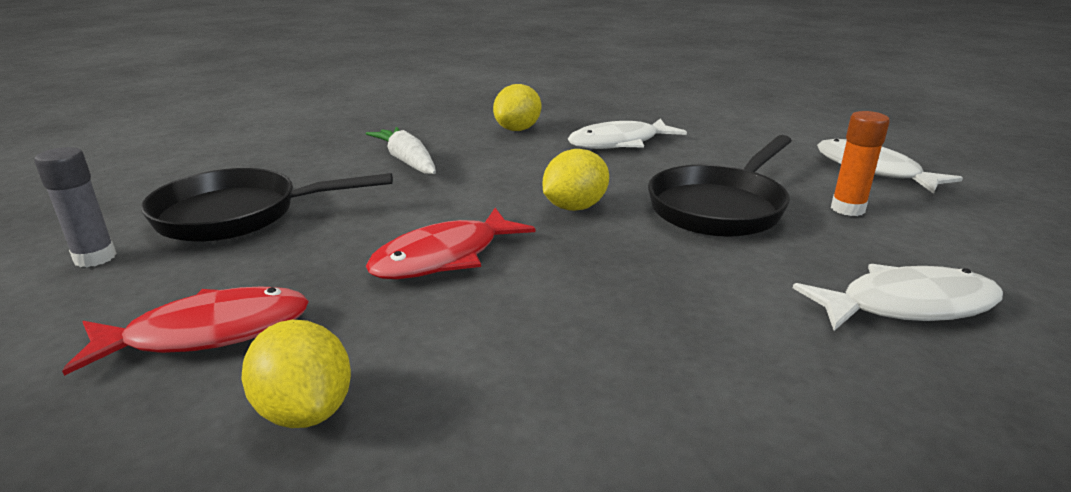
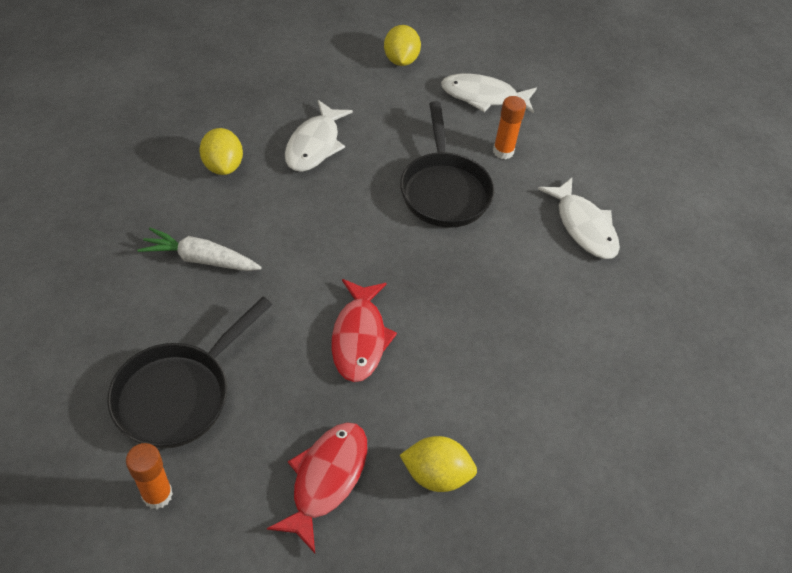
camera: 50 degrees left, 25 degrees up
(95, 258) = (157, 495): grey glue stick -> orange glue stick
(575, 207) = (371, 242): yellow lemon -> yellow lemon (400, 60)
(907, 306) = (583, 226): white fish -> white fish turned 120 degrees clockwise

